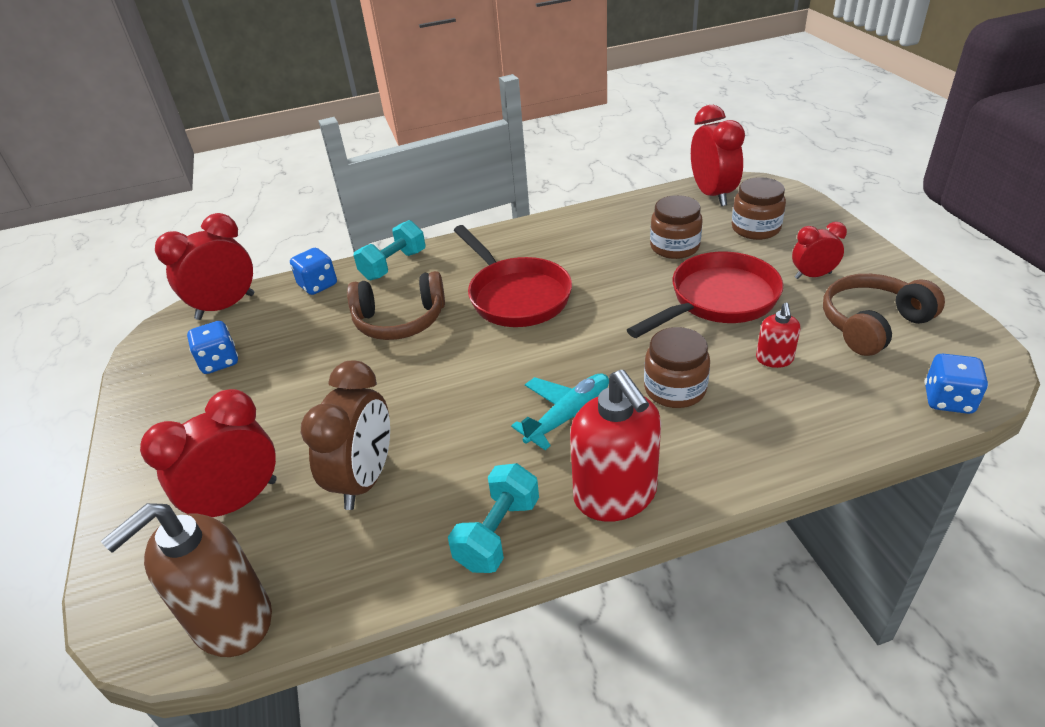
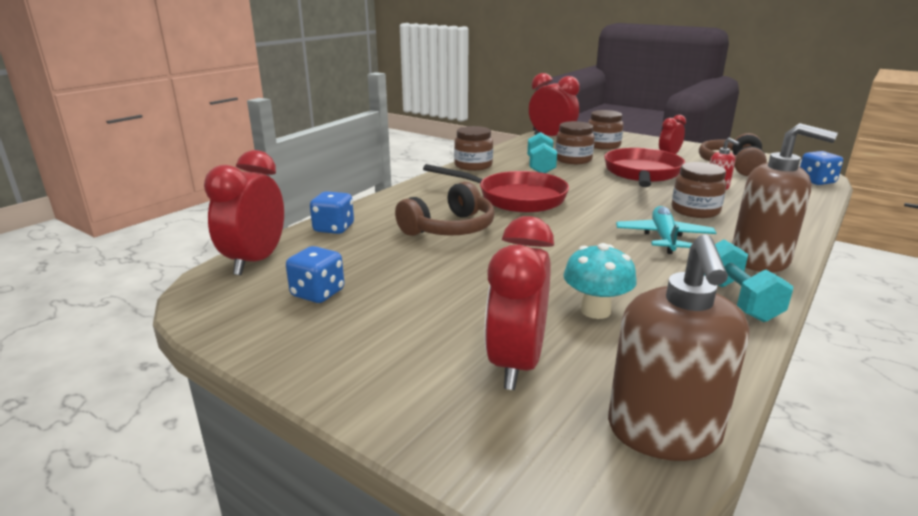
camera: 40 degrees left, 15 degrees down
(365, 479) = (595, 311): brown clock -> turquoise mushroom
(393, 265) = (385, 205): turquoise dumbbell -> turquoise dumbbell (540, 167)
(550, 226) = (473, 165): none -> brown jar
(615, 495) = (760, 260): red soap dispenser -> brown soap dispenser

